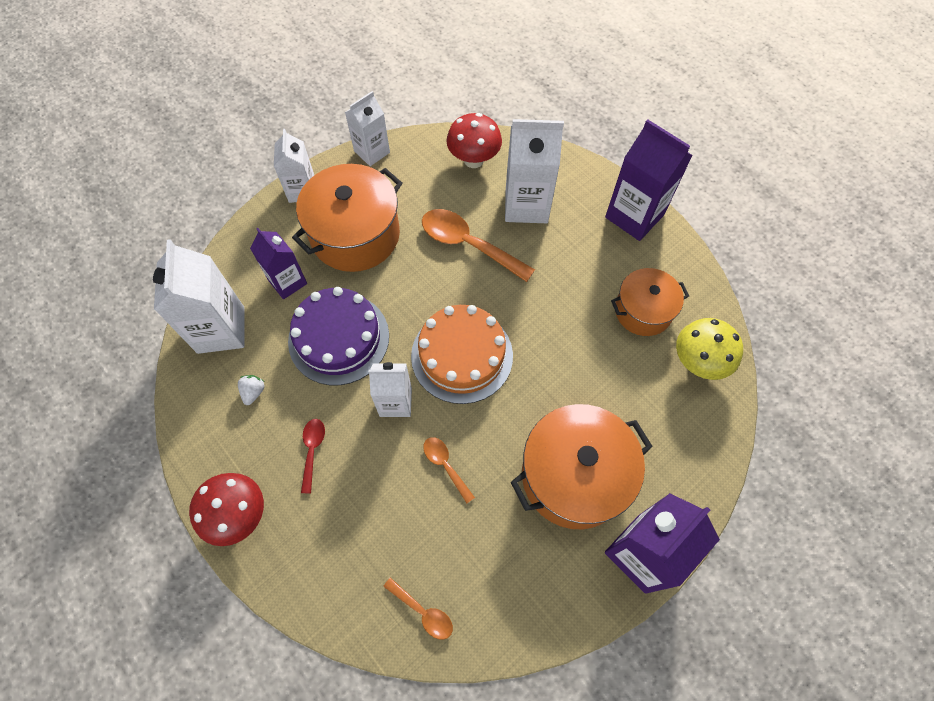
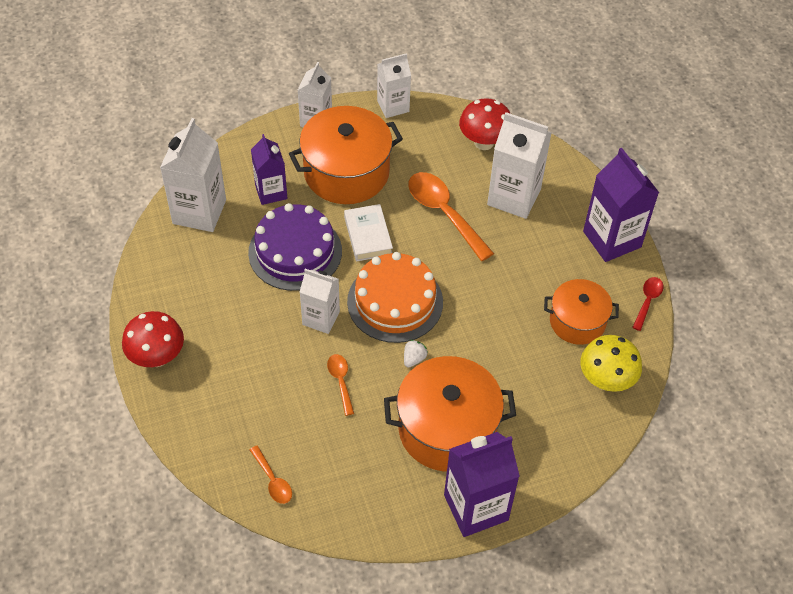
camera: 20 degrees right, 10 degrees down
(254, 392) = (206, 269): white strawberry -> white strawberry (414, 358)
(312, 450) = (235, 331): red spoon -> red spoon (647, 301)
(405, 294) = (368, 236): none -> white book

